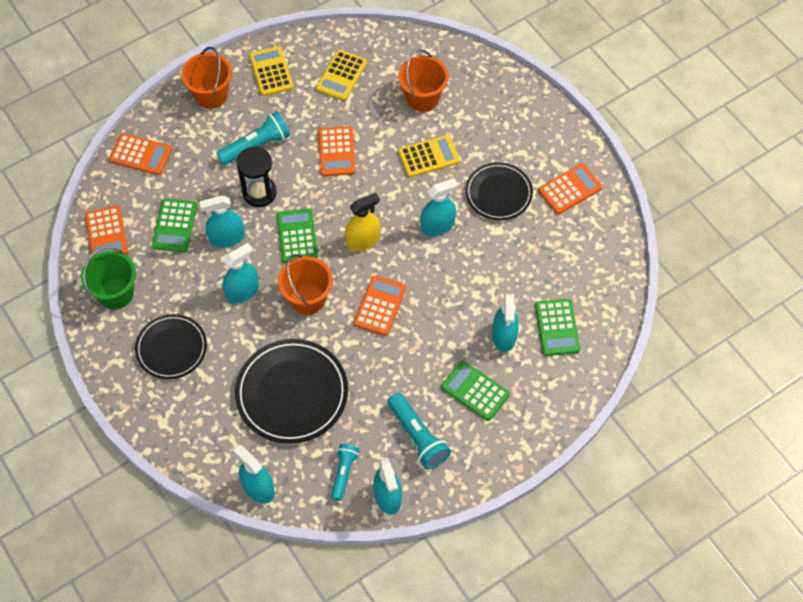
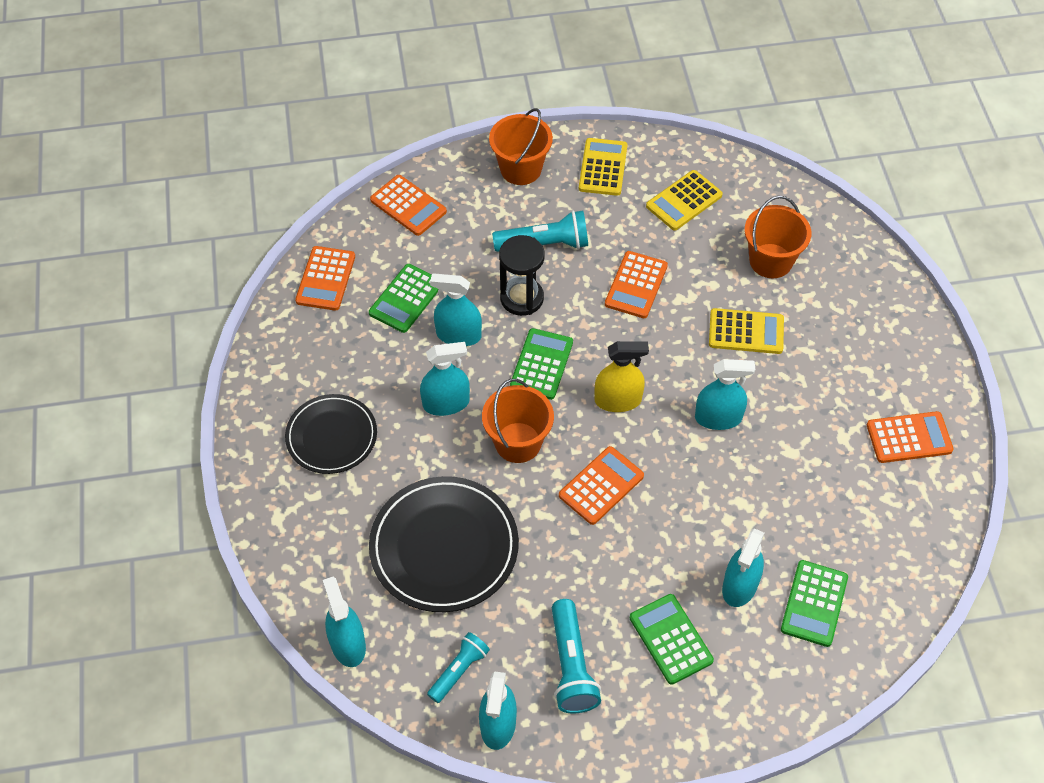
camera: 25 degrees right, 5 degrees down
(116, 293) = (301, 349): green bucket -> none
(498, 193) = (814, 408): black plate -> none

